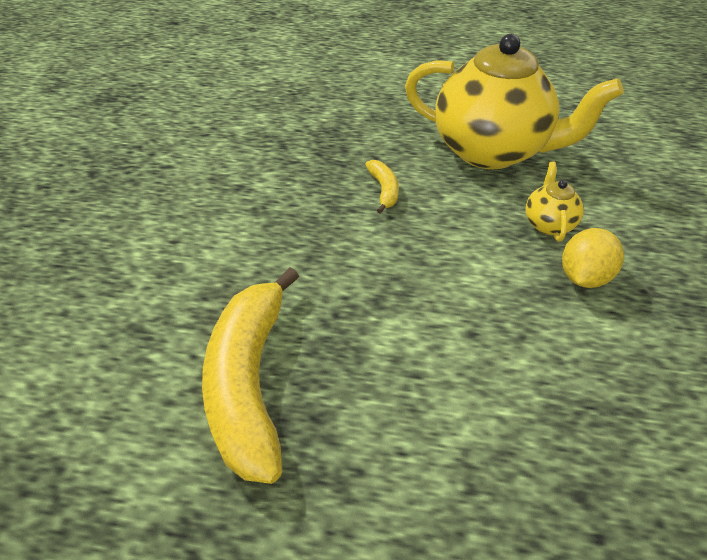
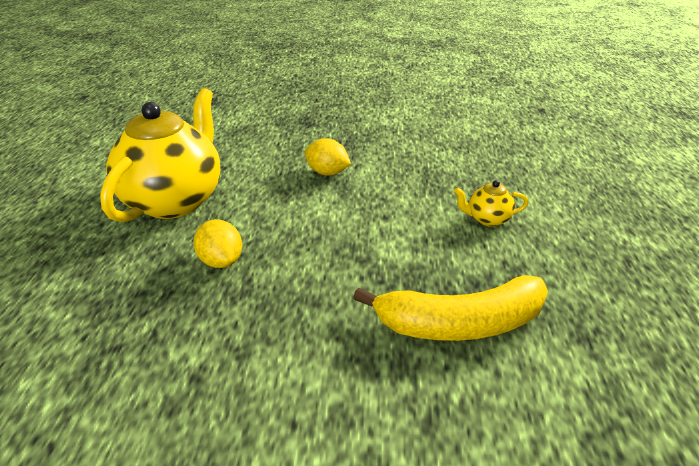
camera: 95 degrees left, 10 degrees down
(384, 190) = (221, 261): yellow banana -> yellow lemon
(548, 223) = (274, 181): yellow teapot -> yellow teapot (487, 219)

